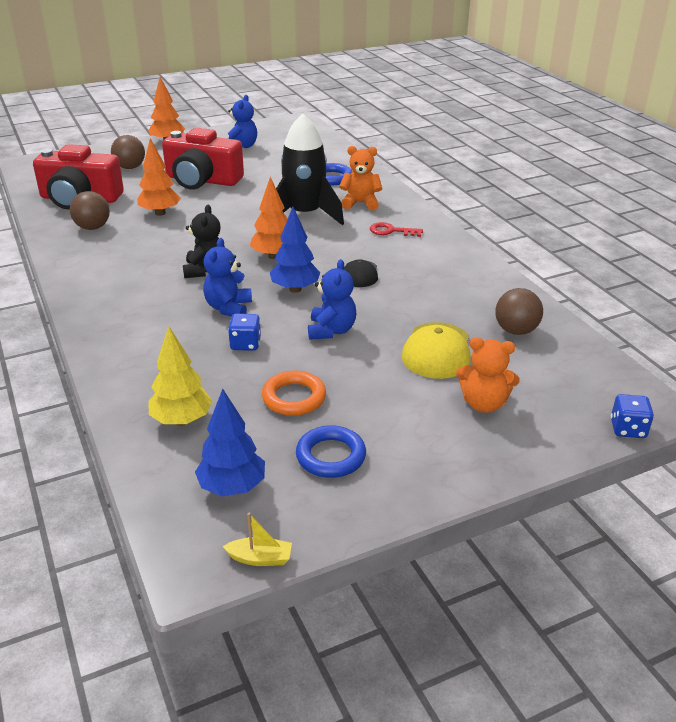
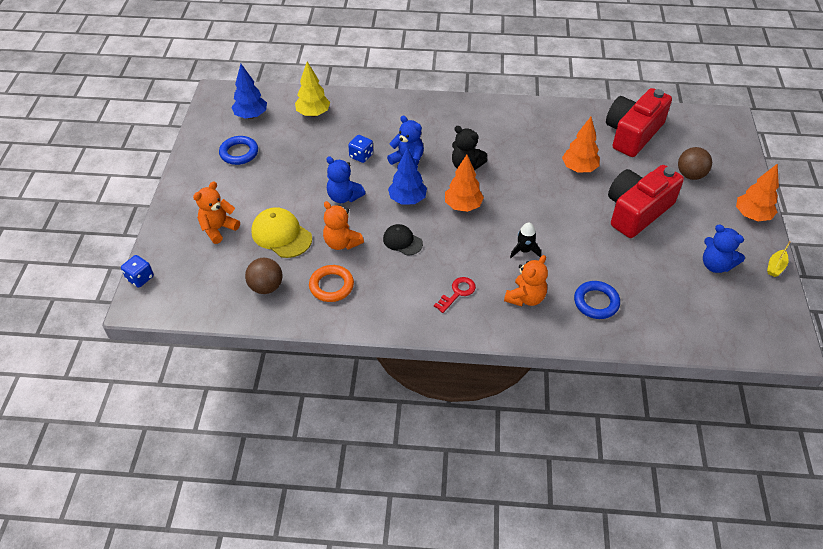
camera: 120 degrees right, 15 degrees up
(93, 227) = (572, 130): brown ball -> none
(260, 558) = (204, 111): yellow boat -> yellow boat (775, 267)
(294, 398) = (294, 157): orange ring -> orange ring (331, 286)
(304, 214) = (524, 250): black rocket -> black rocket, size x0.43
(402, 307) = (342, 243): none -> orange teddy bear

